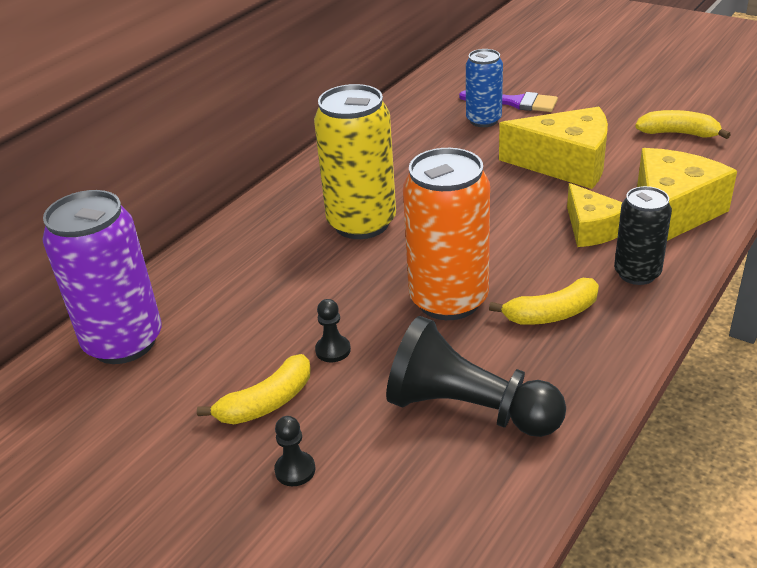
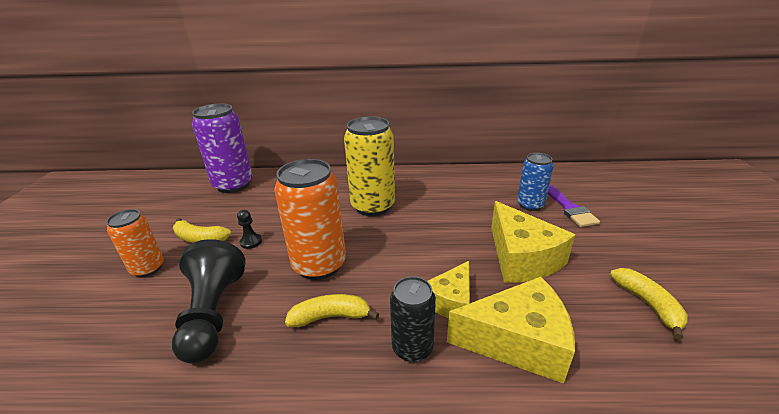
camera: 55 degrees right, 5 degrees down
(295, 470) = (148, 268): black pawn -> orange can
(551, 314) = (331, 317): yellow banana -> yellow banana turned 135 degrees clockwise

